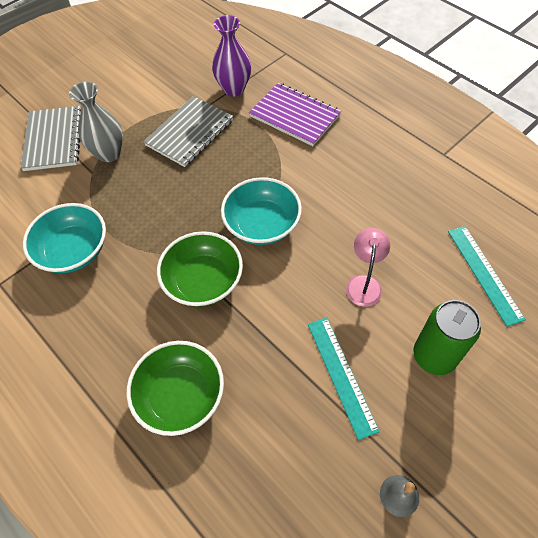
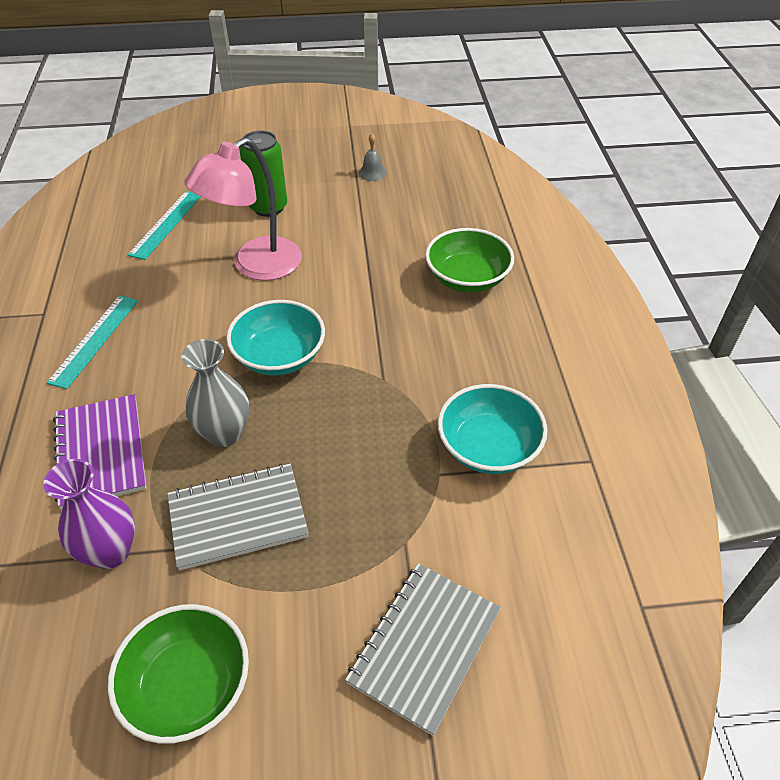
camera: 145 degrees left, 10 degrees down
(109, 153) = (363, 559): grey vase -> grey vase (224, 433)
(203, 281) = (381, 341): green bowl -> green bowl (188, 686)
(341, 375) = (340, 230): turquoise ruler -> turquoise ruler (94, 340)
(364, 283) = (255, 266): pink lamp -> pink lamp, size x1.87

